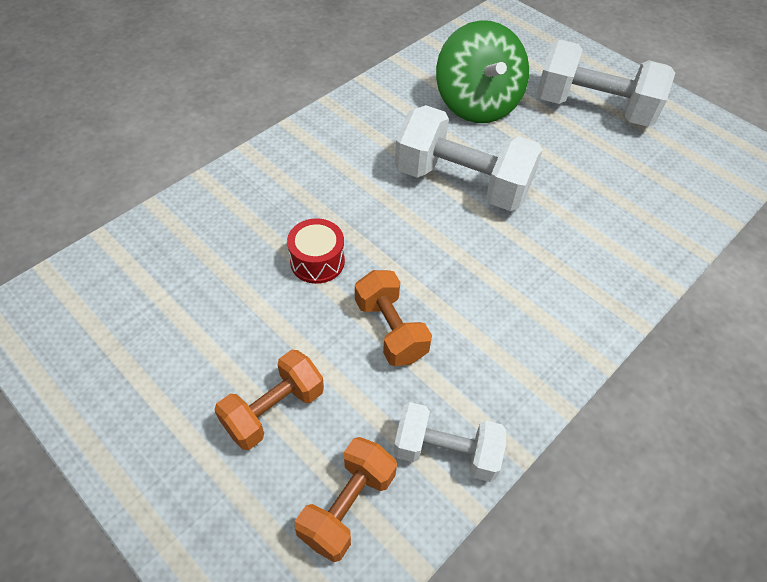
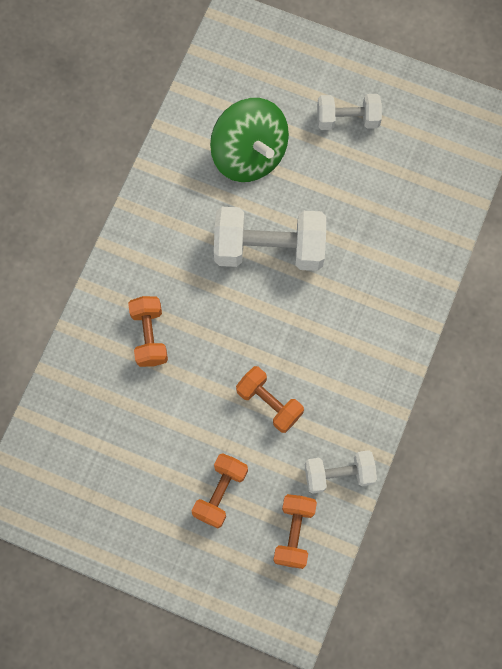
camera: 20 degrees left, 20 degrees up
(286, 214) = (149, 336): none -> orange dumbbell
(317, 261) = (193, 368): red drum -> none
(593, 108) = (347, 119): white dumbbell -> white dumbbell, size x0.59

